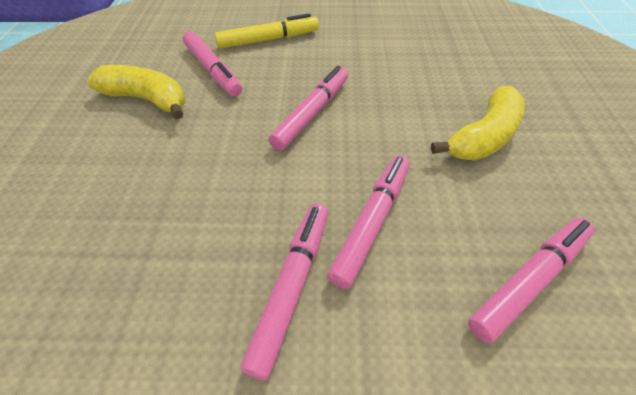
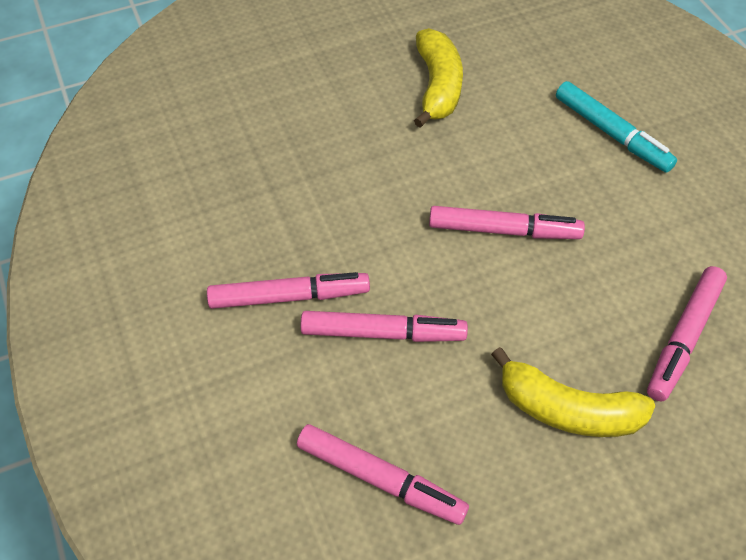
camera: 65 degrees right, 5 degrees up
(213, 70) = (518, 112): pink marker -> pink marker (683, 338)
(268, 40) = (611, 133): yellow marker -> turquoise marker

